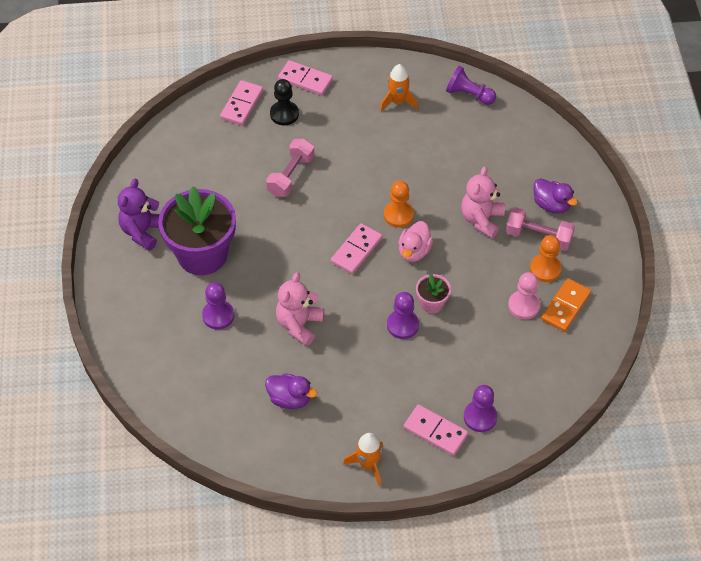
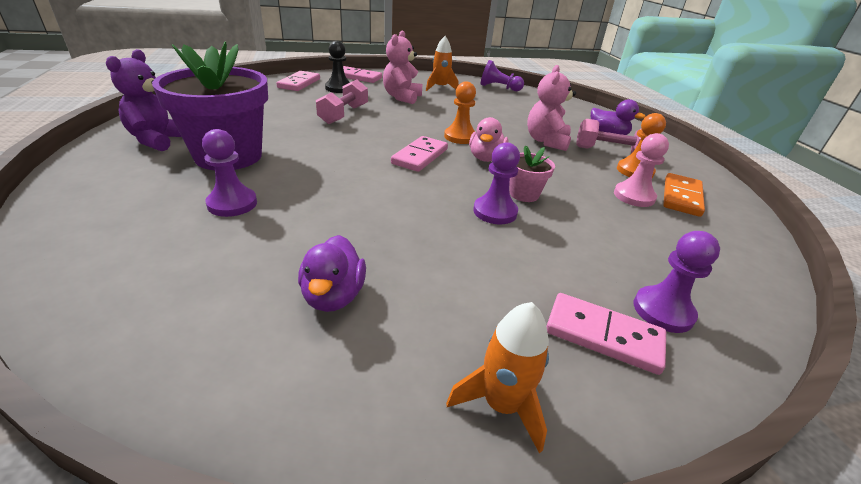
camera: 10 degrees left, 20 degrees down
(290, 399) = (333, 296): purple duck -> purple duck turned 75 degrees clockwise
(299, 325) = (351, 212): pink teddy bear -> pink teddy bear (402, 97)

